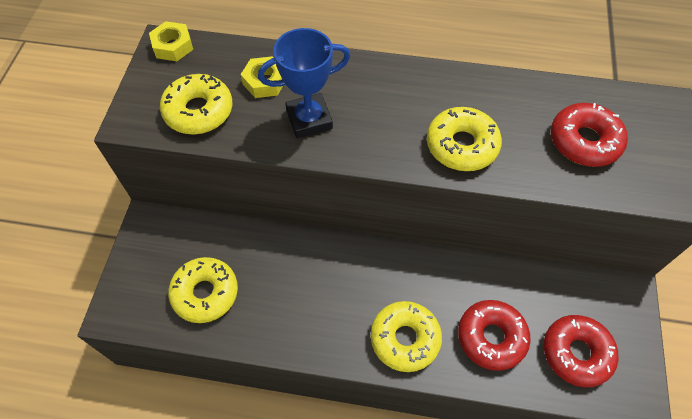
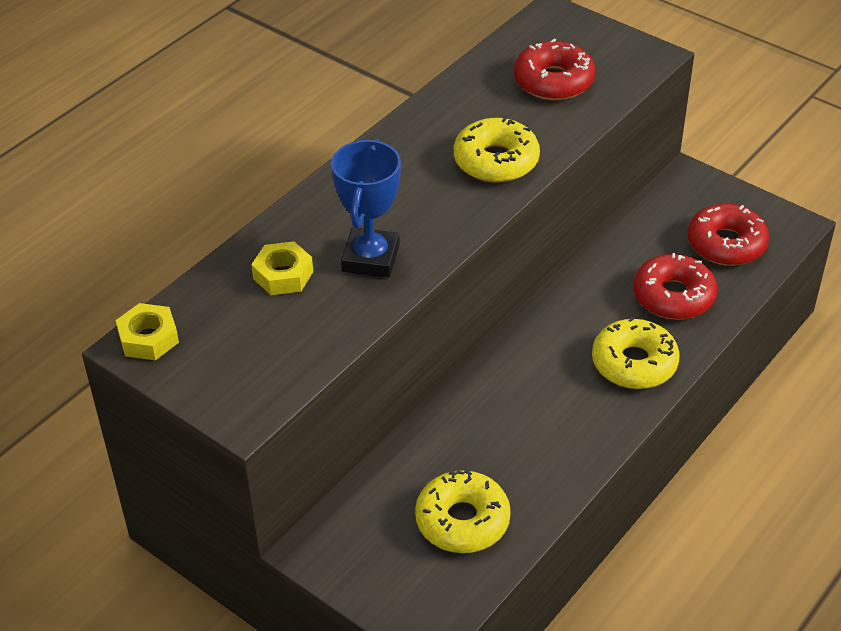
camera: 60 degrees left, 15 degrees down
(198, 111) = (280, 346): yellow donut -> none

